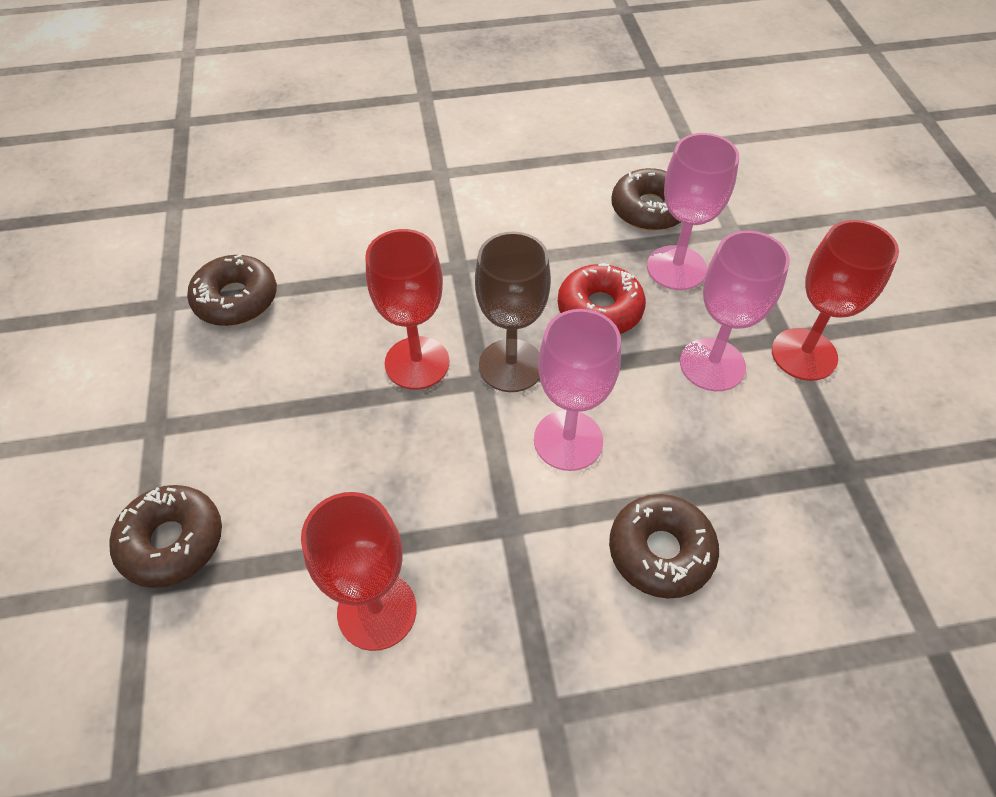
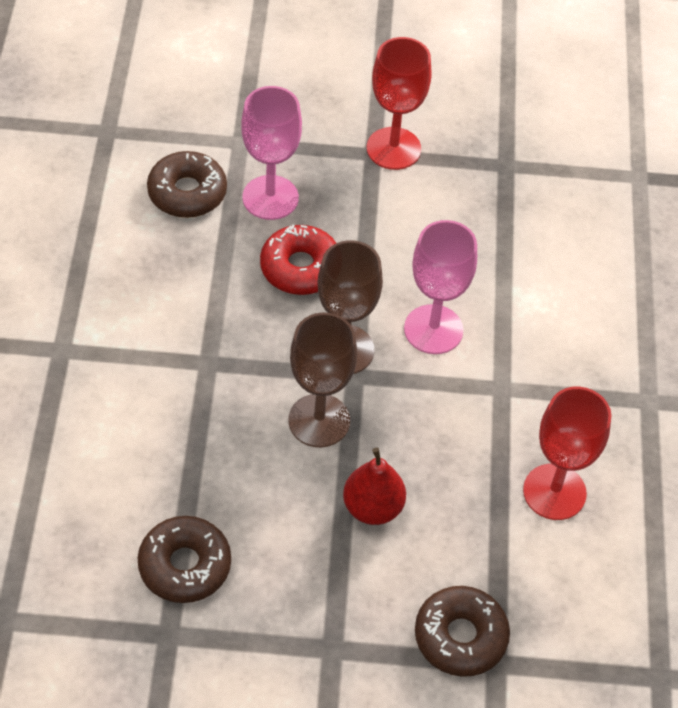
camera: 80 degrees left, 0 degrees up
(322, 429) = (373, 507): none -> red pear
(417, 363) = (319, 420): red goblet -> brown goblet
(660, 551) = (545, 300): brown donut -> none
(712, 364) = (386, 210): pink goblet -> none

